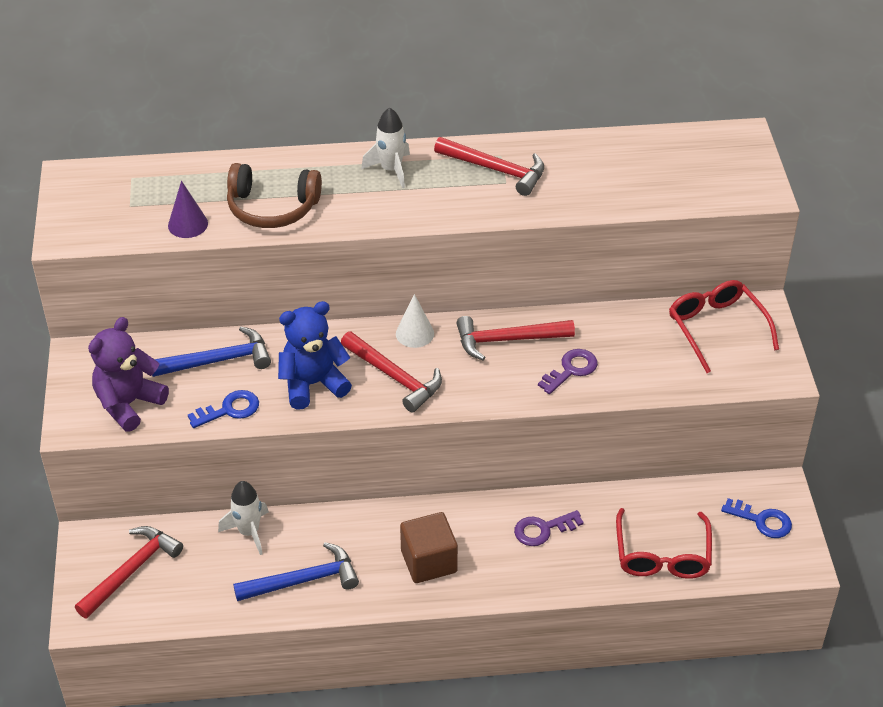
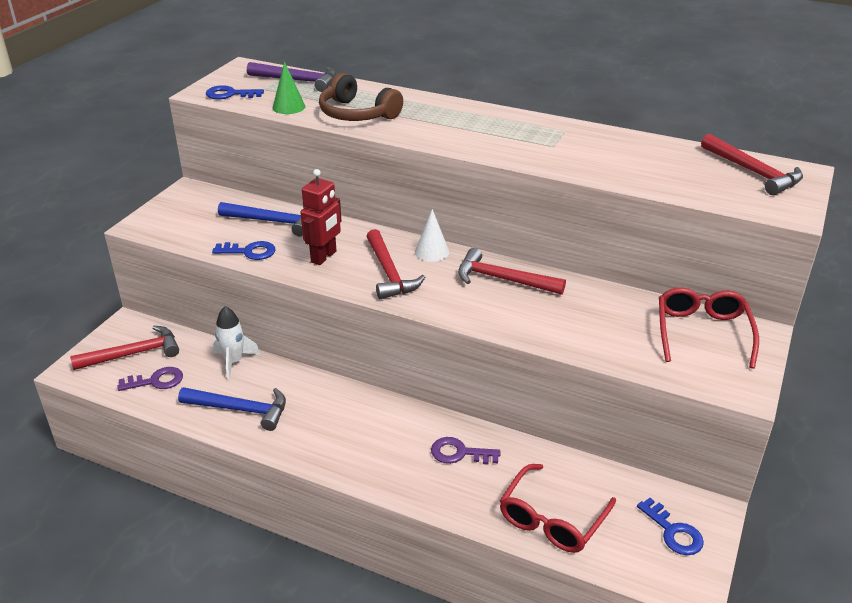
camera: 30 degrees right, 10 degrees down
(100, 229) = (230, 94): none -> blue key
(129, 404) = (188, 226): purple teddy bear -> none
(158, 178) = (298, 81): none -> purple hammer
(188, 224) = (288, 107): purple cone -> green cone
(313, 384) = (324, 257): blue teddy bear -> red robot
(391, 170) = (468, 117): white rocket -> none
(429, 561) = (346, 437): brown cube -> none
(496, 170) = (552, 137): red hammer -> red hammer (753, 172)
(571, 370) = (540, 317): purple key -> purple key (156, 381)

